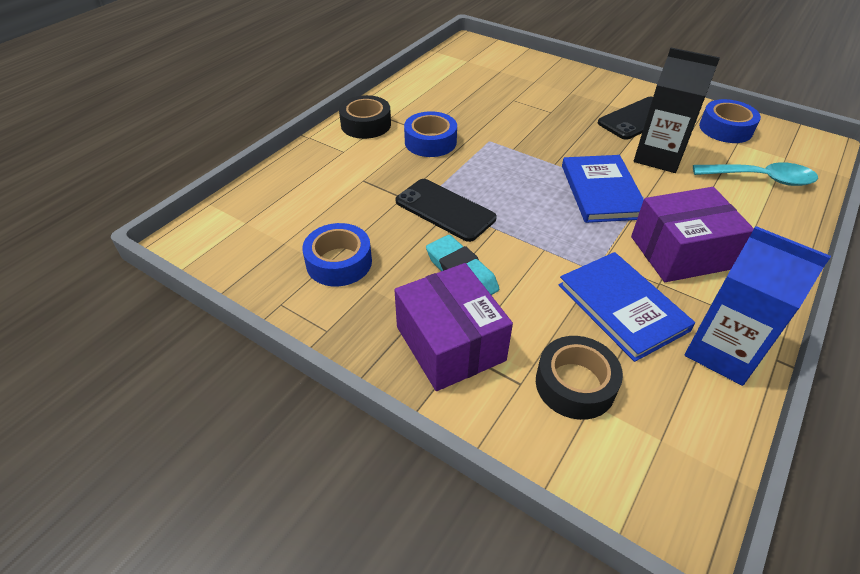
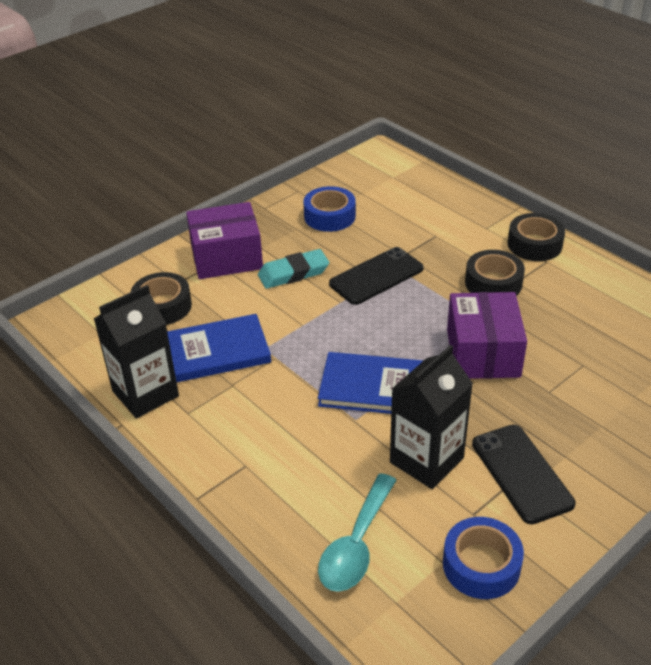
camera: 105 degrees right, 5 degrees down
(430, 142) = (493, 283): blue tape -> black tape
(681, 252) = (262, 414): purple box -> purple box (483, 353)
(722, 352) = (145, 393): blue carton -> black carton

